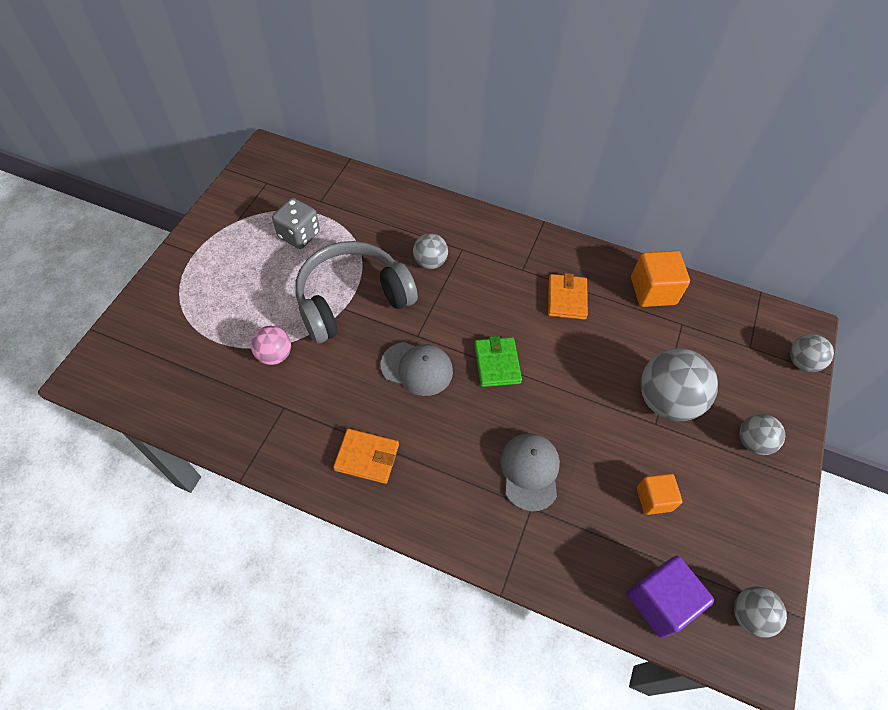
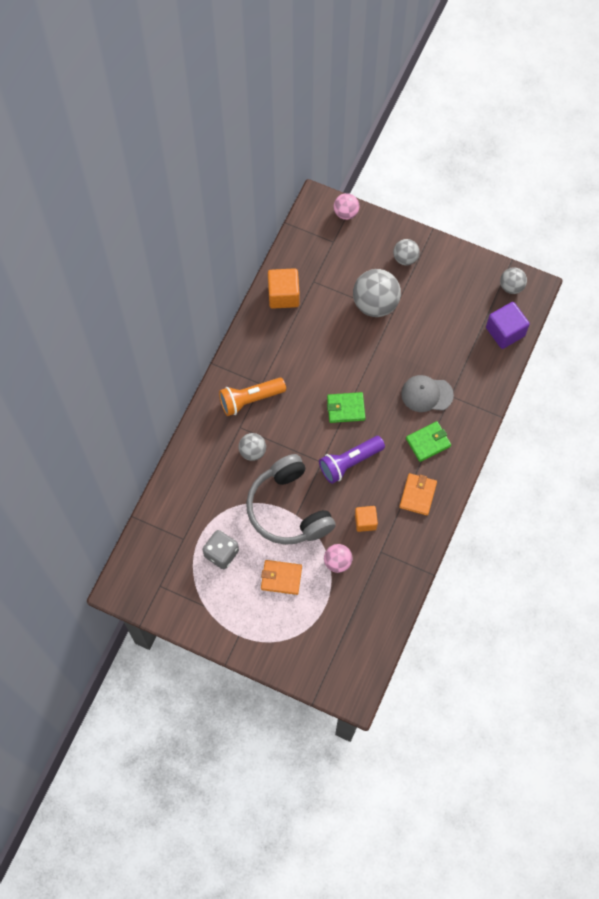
camera: 85 degrees left, 10 degrees up
(417, 368) = (349, 462): grey cap -> purple flashlight
(451, 473) = (428, 442): none -> green wallet
(500, 258) = (250, 399): none -> orange flashlight
(567, 298) = (289, 355): orange wallet -> orange wallet (281, 578)
(654, 499) = (444, 324): orange cube -> orange cube (365, 521)
(801, 362) = (346, 213): grey ball -> pink ball

